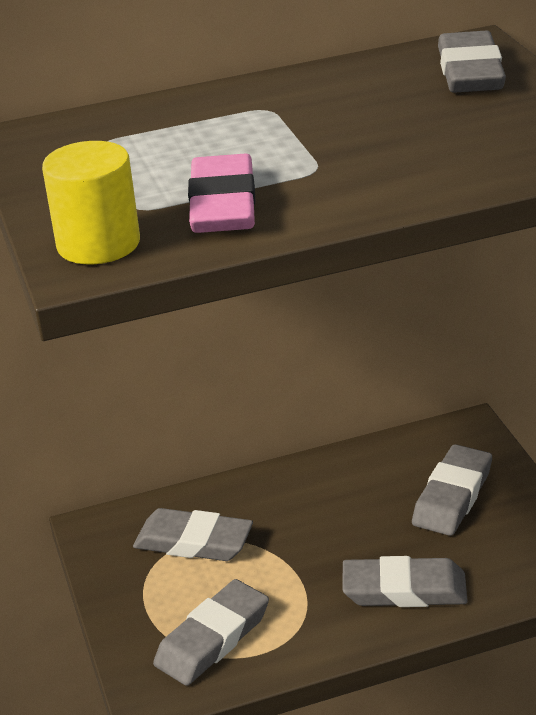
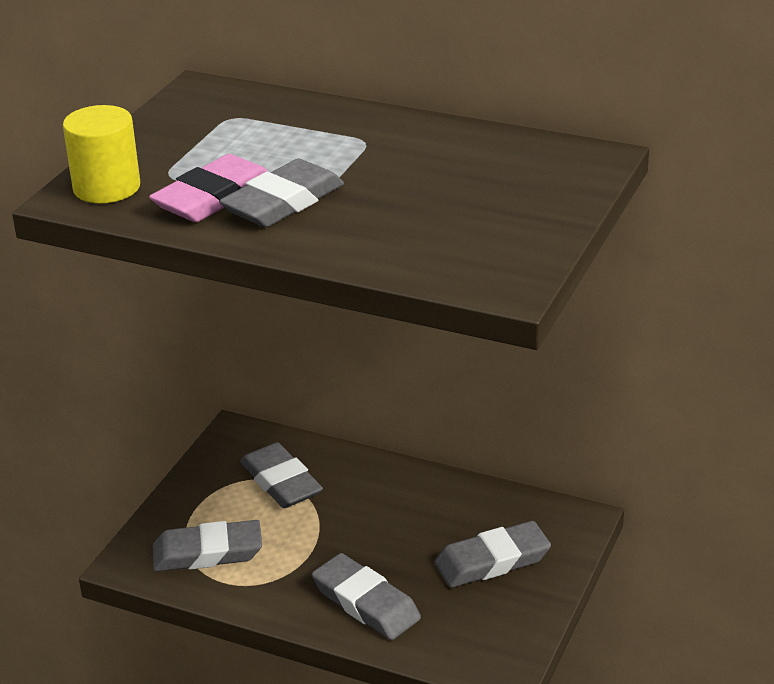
camera: 40 degrees right, 0 degrees up
(470, 72) = (546, 178): grey eraser -> grey eraser (283, 202)

